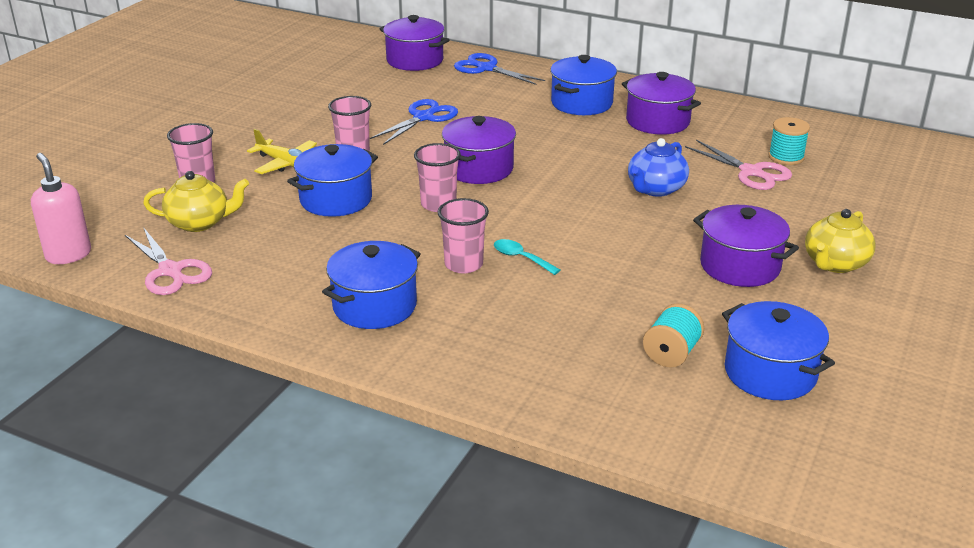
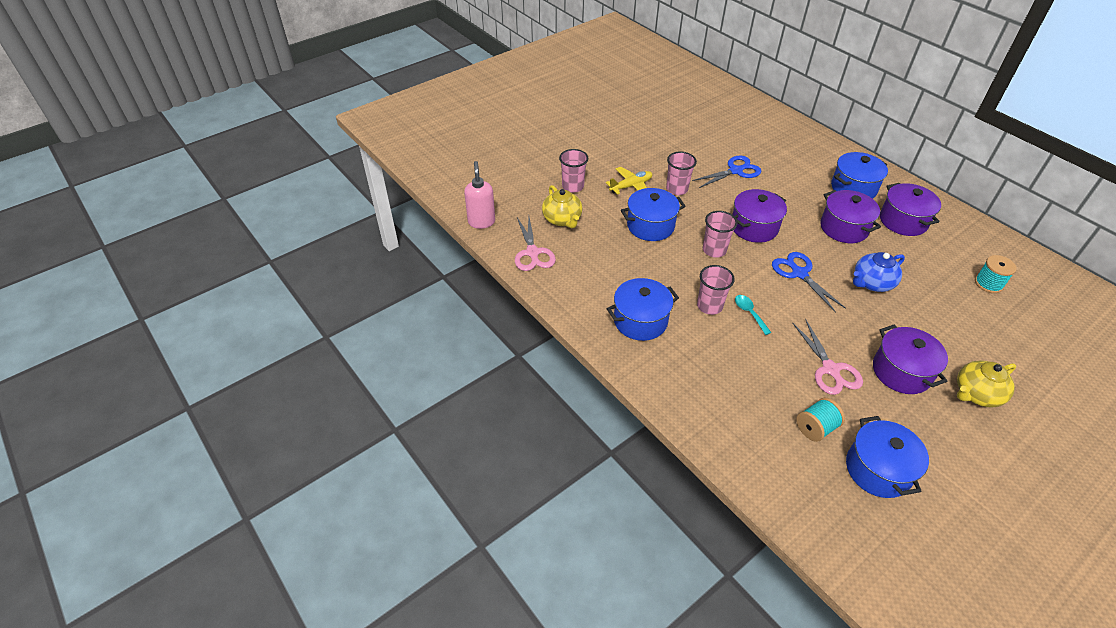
camera: 25 degrees right, 15 degrees up
(200, 222) = (562, 219): yellow teapot -> yellow teapot turned 45 degrees clockwise
(285, 164) = (631, 186): yellow plane -> yellow plane turned 90 degrees counterclockwise
(415, 60) = (751, 117): purple pot -> purple pot (844, 228)
(486, 68) = (798, 137): blue scissors -> blue scissors (799, 273)
(751, 172) = (953, 289): pink scissors -> pink scissors (830, 369)

